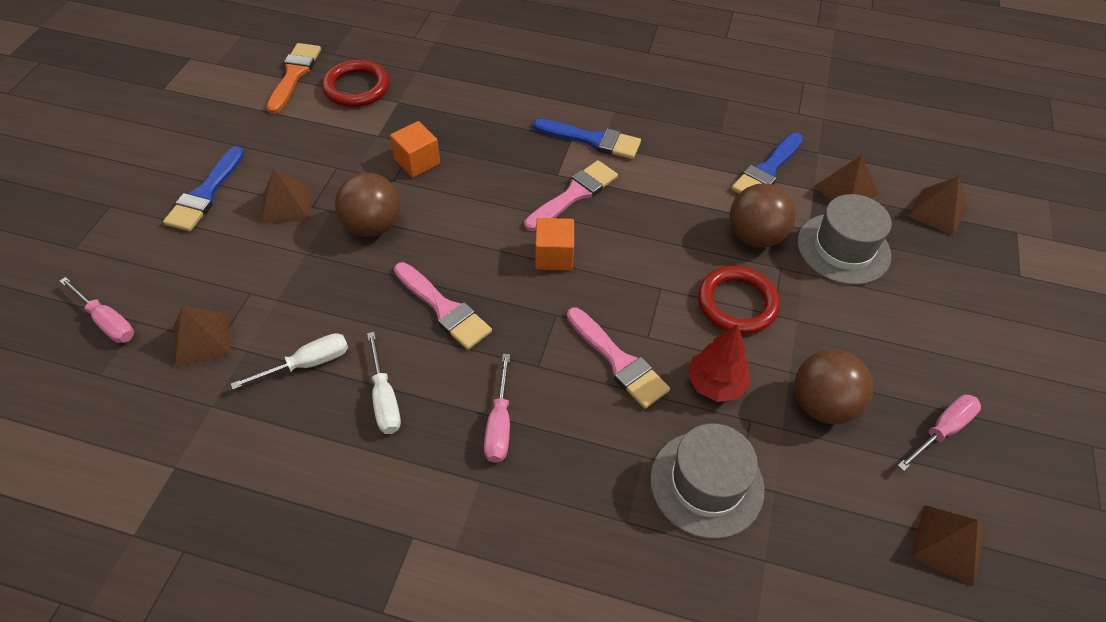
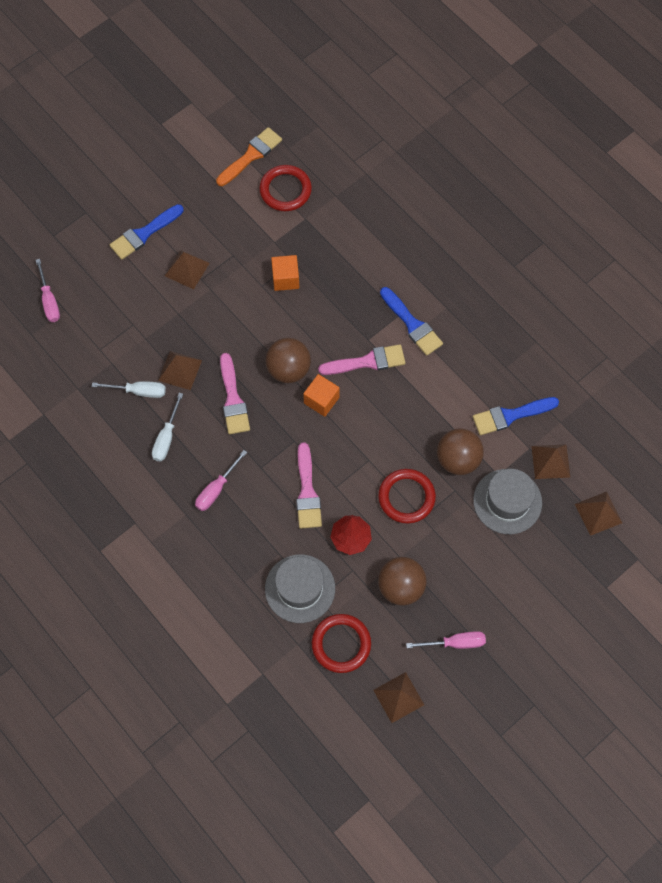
camera: 35 degrees right, 15 degrees up
(202, 339) = (92, 342): brown pyramid -> brown pyramid (180, 370)
(373, 226) = (228, 315): brown ball -> brown ball (288, 369)
(818, 522) = (341, 644): none -> red ring

